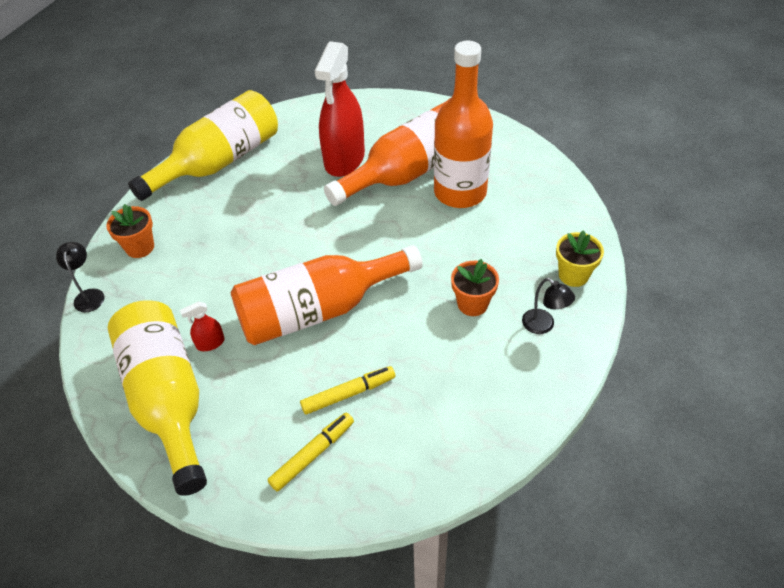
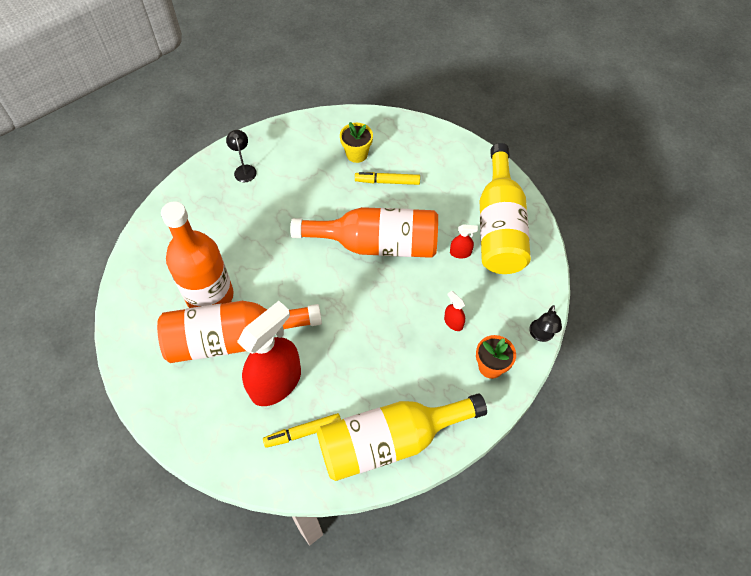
camera: 155 degrees left, 10 degrees up
(193, 269) = (453, 322): none -> red spray bottle
(312, 454) = (425, 159): yellow marker -> yellow marker (303, 432)
(472, 304) = (274, 202): orange flower pot -> none
(573, 275) = (195, 192): yellow flower pot -> yellow flower pot (357, 154)

